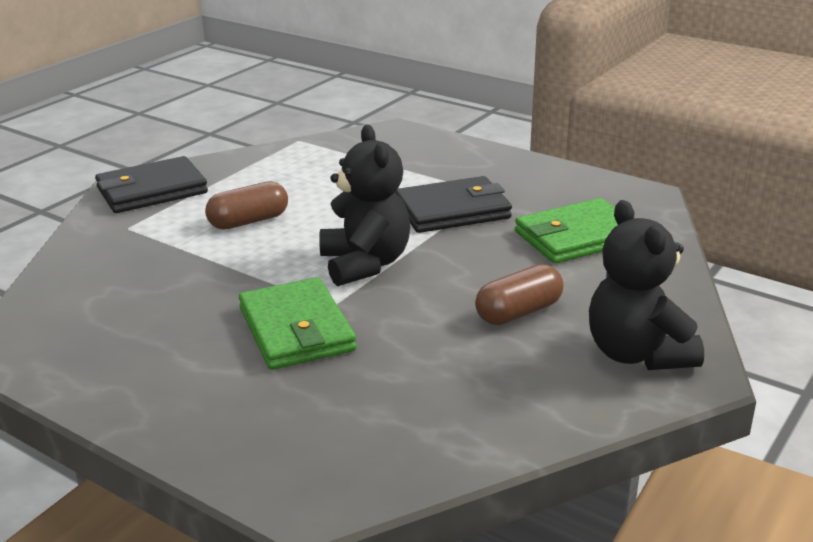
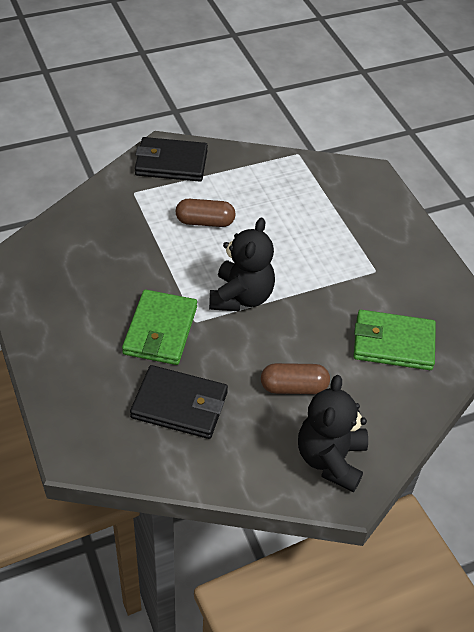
camera: 30 degrees right, 20 degrees up
(452, 210) = (336, 276): black wallet -> black wallet (180, 405)

